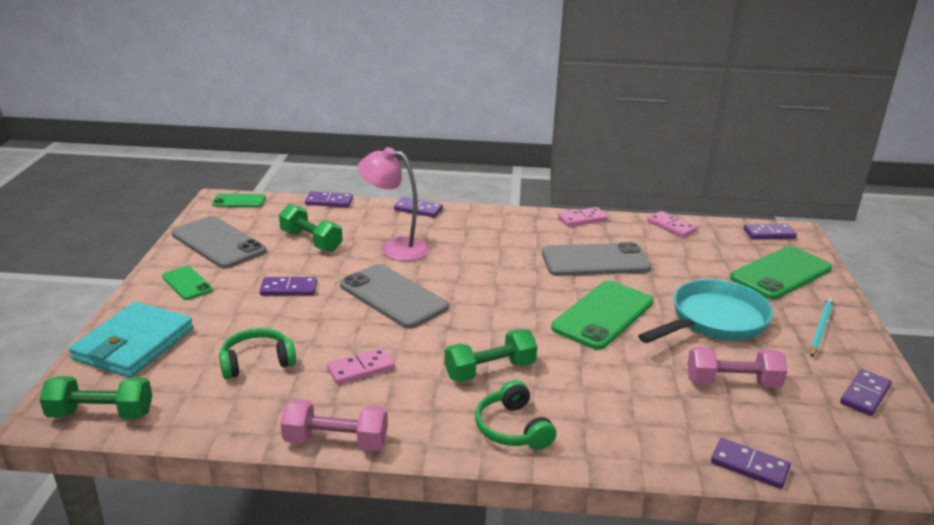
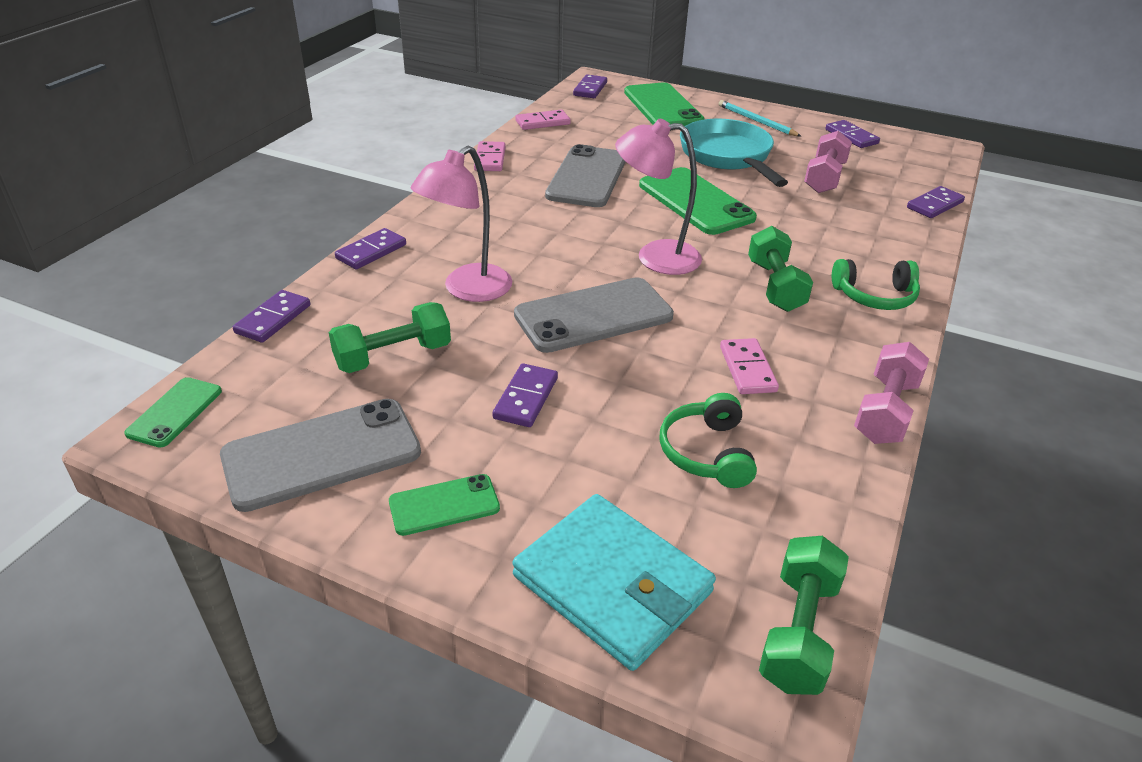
camera: 70 degrees left, 10 degrees up
(492, 309) = (655, 257): none -> pink lamp

